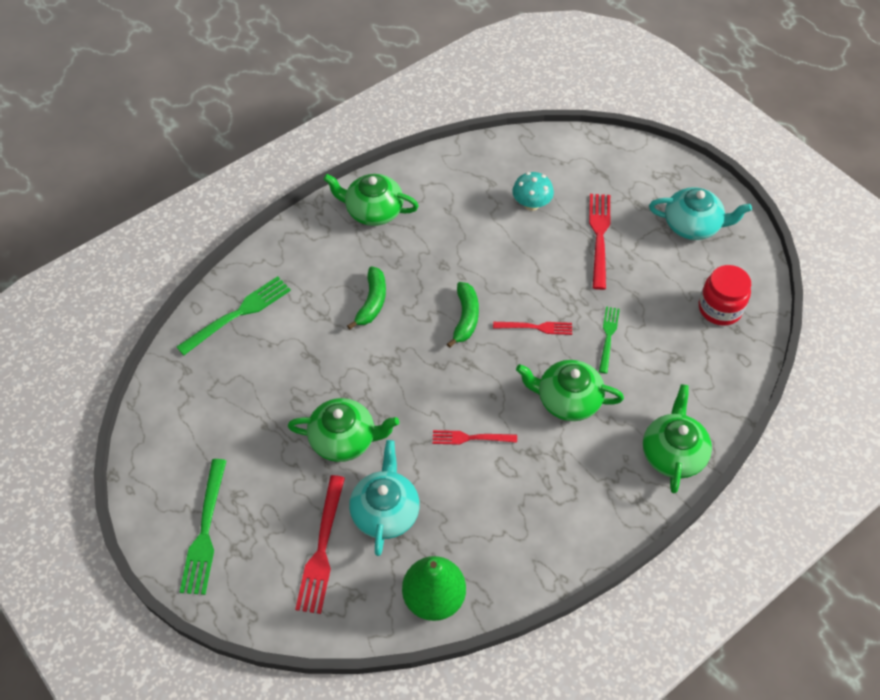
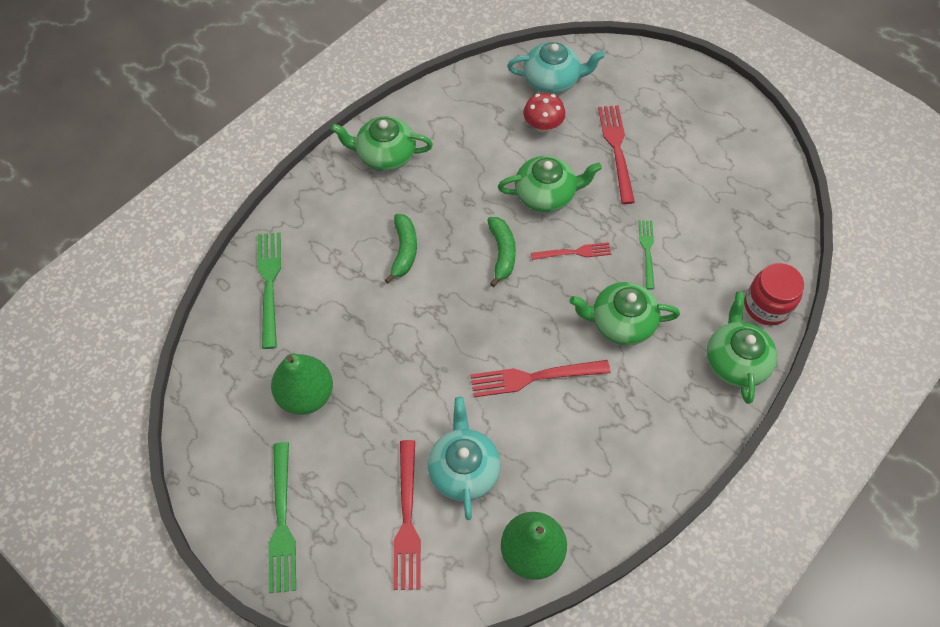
camera: 10 degrees left, 5 degrees up
(239, 313) = (269, 283): green fork -> green fork turned 45 degrees counterclockwise
(251, 420) = (306, 395): none -> green pear
(344, 439) = (406, 400): green teapot -> green teapot (546, 194)
(470, 438) = (533, 378): red fork -> red fork, size x1.61
(531, 204) = (542, 126): turquoise mushroom -> red mushroom
(693, 225) = (705, 125): turquoise teapot -> turquoise teapot (552, 80)
(720, 309) = (749, 206): red jar -> red jar (766, 306)

